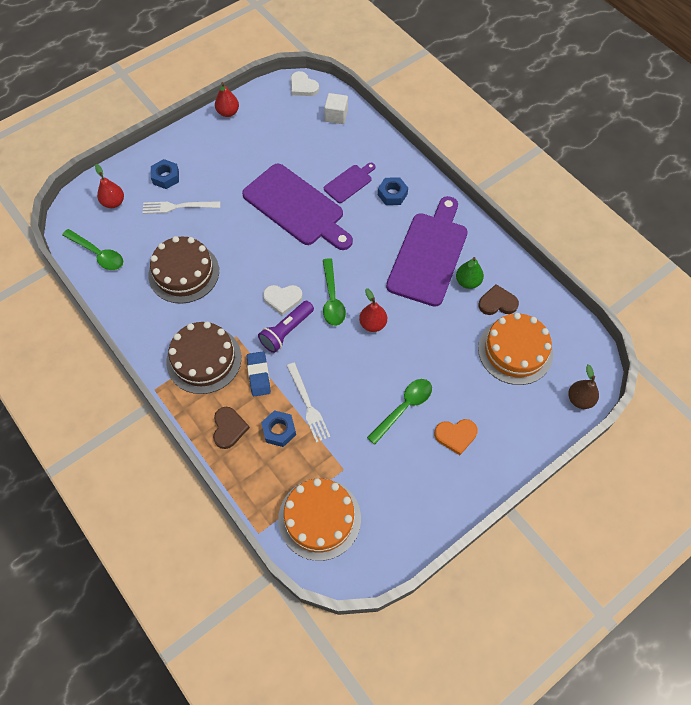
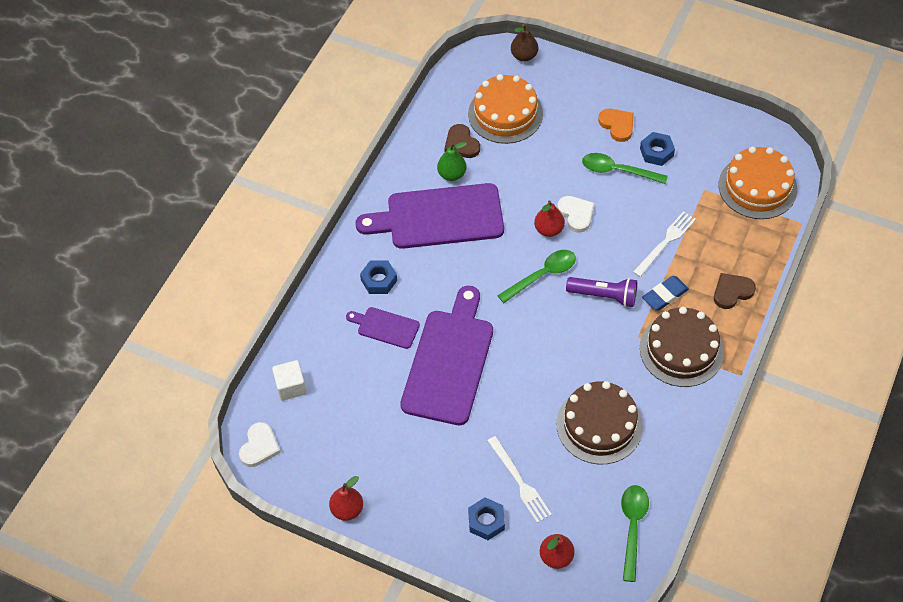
camera: 115 degrees left, 5 degrees down
(279, 430) = (705, 252): blue nut -> blue nut (656, 152)
(282, 299) = (570, 317): white heart -> white heart (576, 214)

